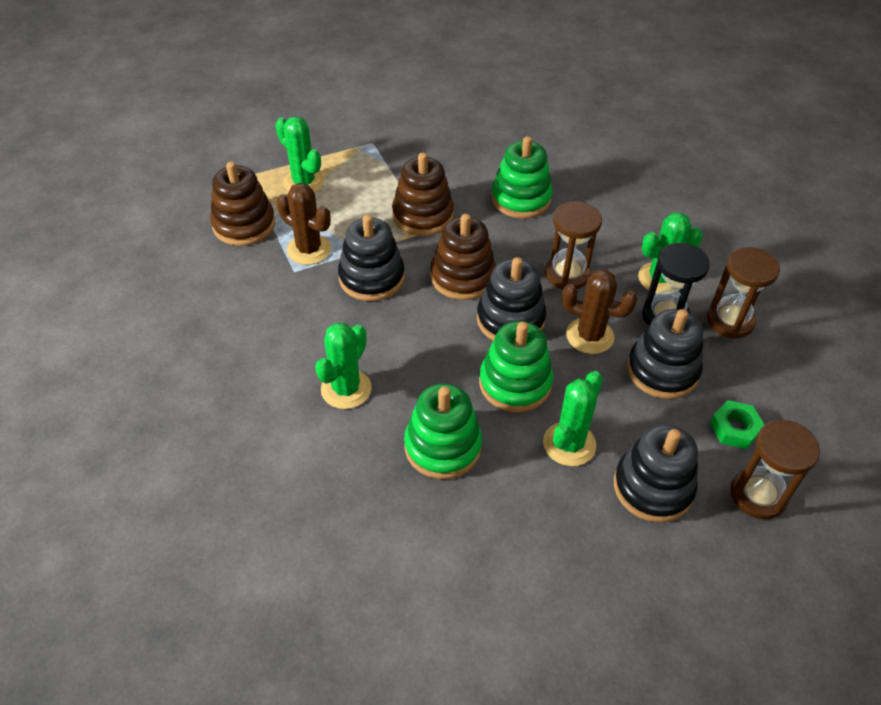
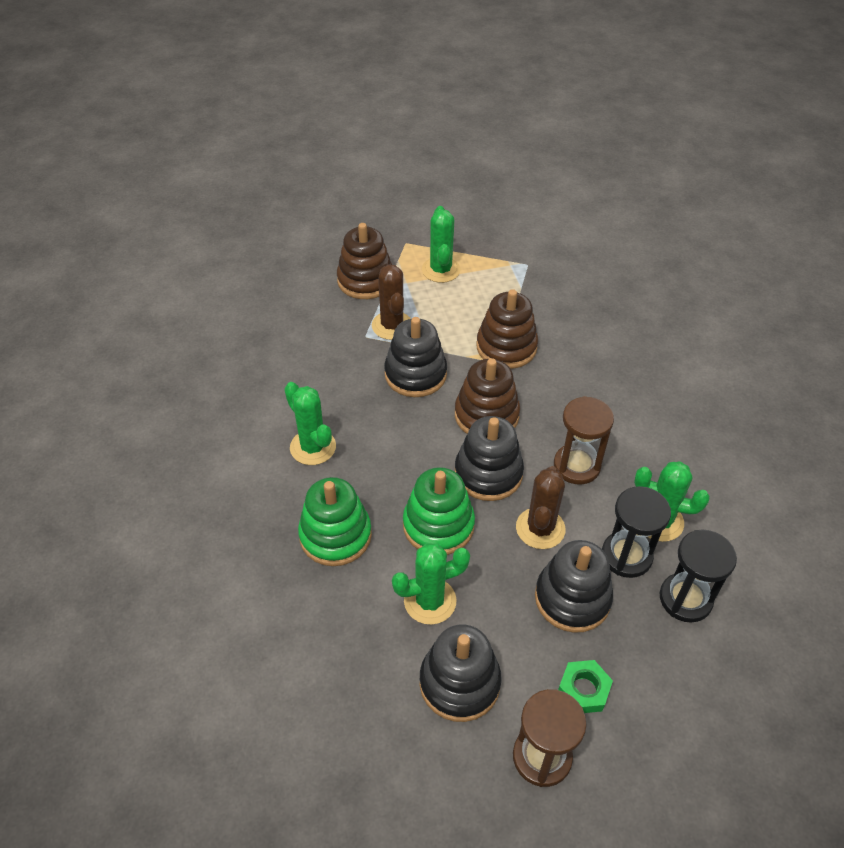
camera: 40 degrees right, 0 degrees up
(346, 389) = (313, 447): green cactus -> green cactus turned 75 degrees clockwise
(521, 199) = (605, 379): green stacking toy -> none
(589, 336) = (540, 528): brown cactus -> brown cactus turned 45 degrees clockwise
(730, 321) = (685, 599): brown hourglass -> black hourglass

